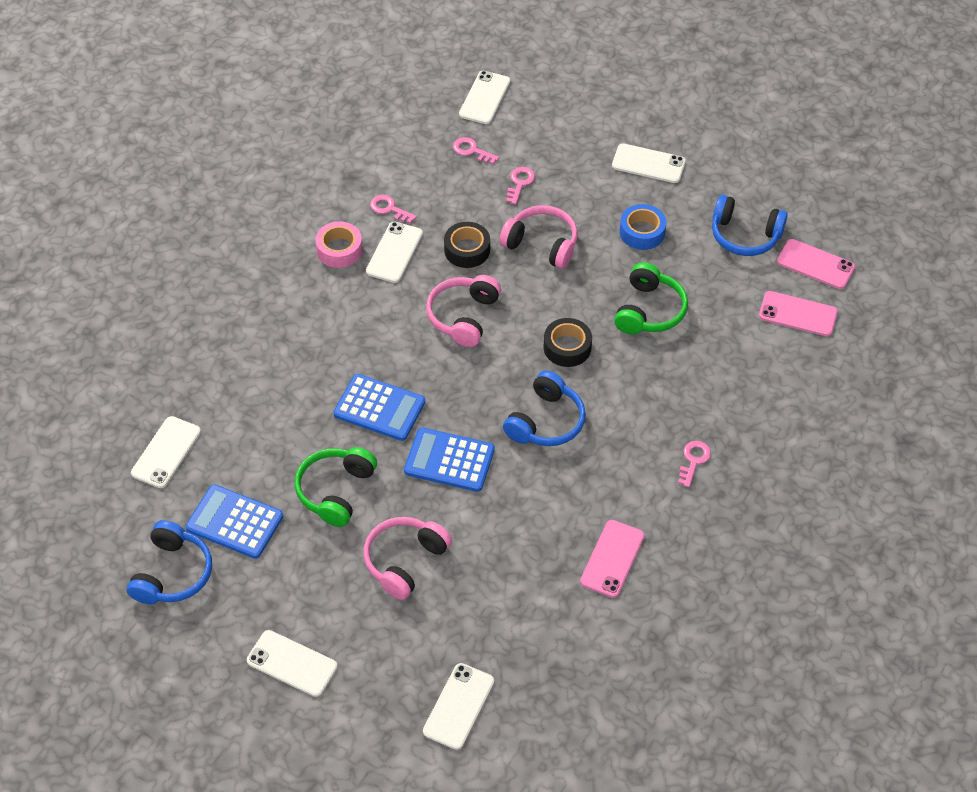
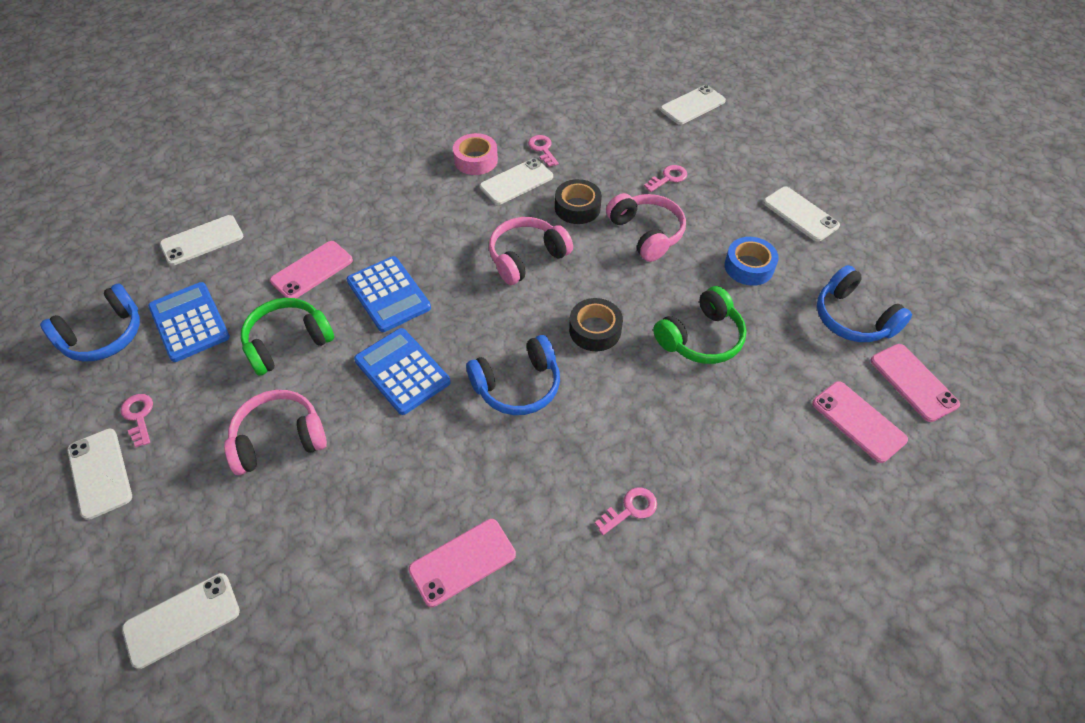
camera: 35 degrees right, 0 degrees up
(294, 424) = (312, 270): none -> pink phone
(472, 150) = (648, 137): pink key -> pink key (139, 416)

